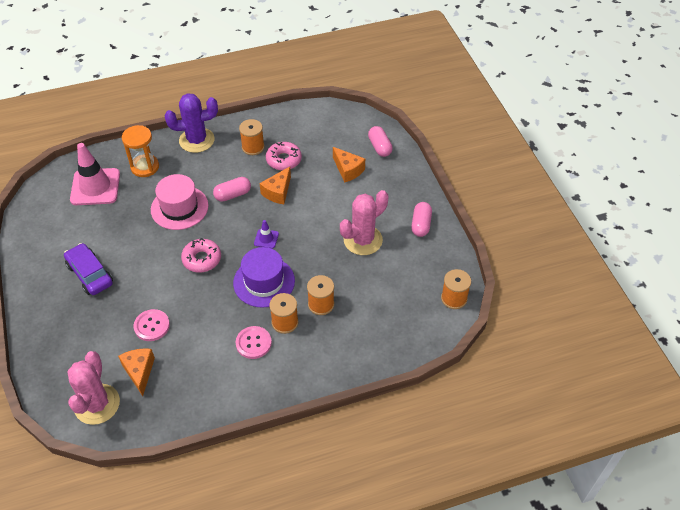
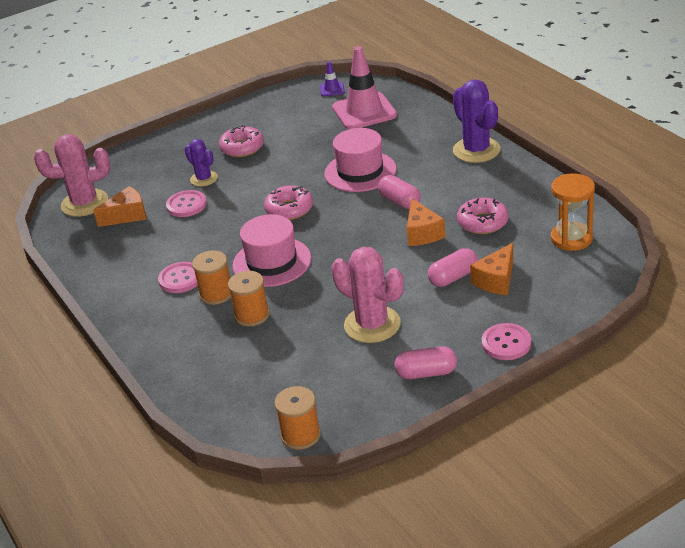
camera: 80 degrees right, 15 degrees down
(90, 274) = (242, 148): purple car -> pink donut
(120, 308) = (204, 179): none -> purple cactus
(145, 167) = (411, 131): orange hourglass -> orange hourglass (571, 238)
(253, 147) = (491, 193): orange spool -> none
(264, 282) = (272, 262): purple hat -> pink hat
(266, 239) = (340, 245): purple traffic cone -> purple traffic cone (332, 89)
(278, 192) = (422, 233): orange cheese -> orange cheese turned 120 degrees counterclockwise
(380, 147) = (561, 298): pink capsule -> pink capsule (453, 277)
(409, 182) = (506, 343): none -> pink button

